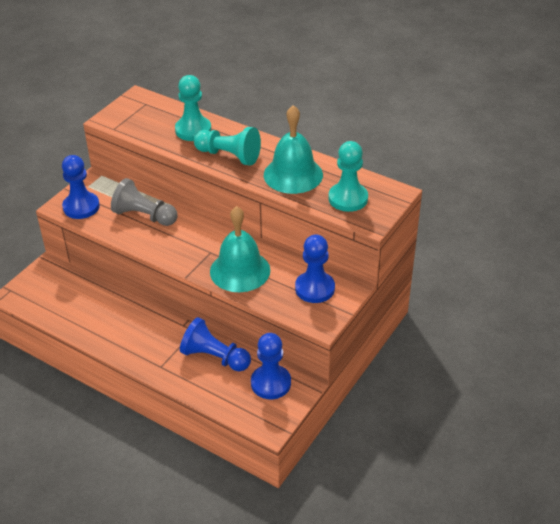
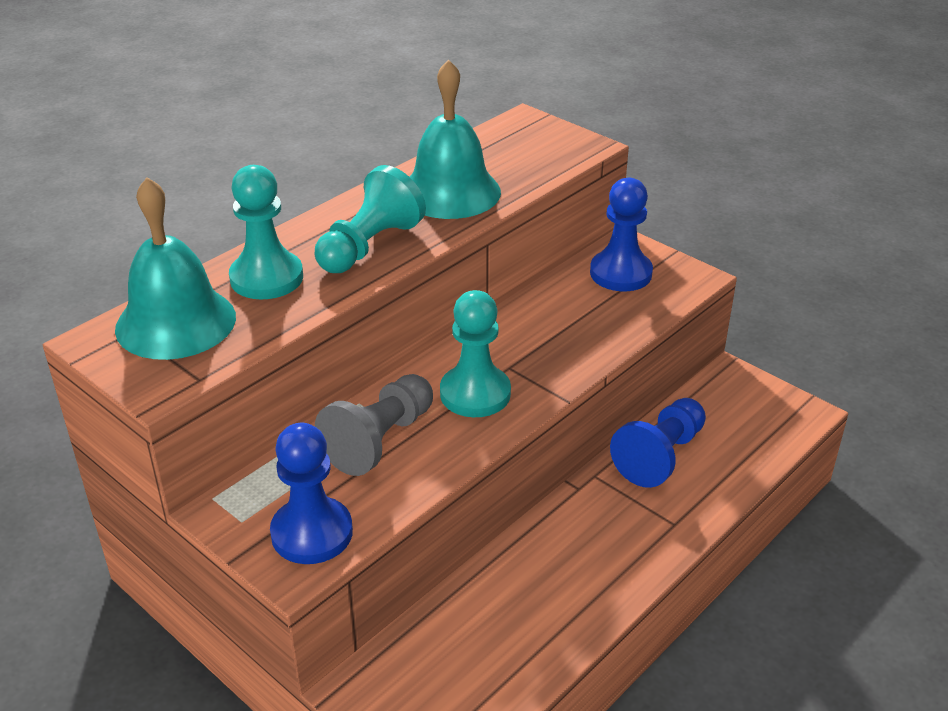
camera: 80 degrees left, 5 degrees down
(240, 270) = (565, 339): turquoise bell -> turquoise bell (176, 322)
(271, 383) = (719, 402): blue pawn -> none
(348, 198) = (528, 155): turquoise pawn -> turquoise pawn (475, 394)

